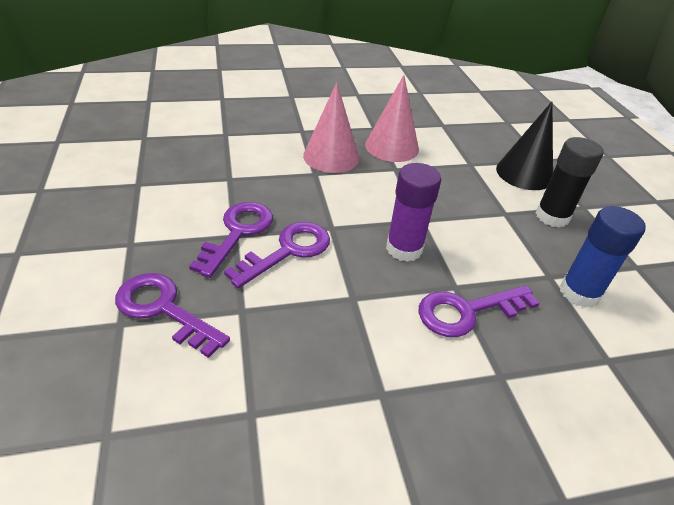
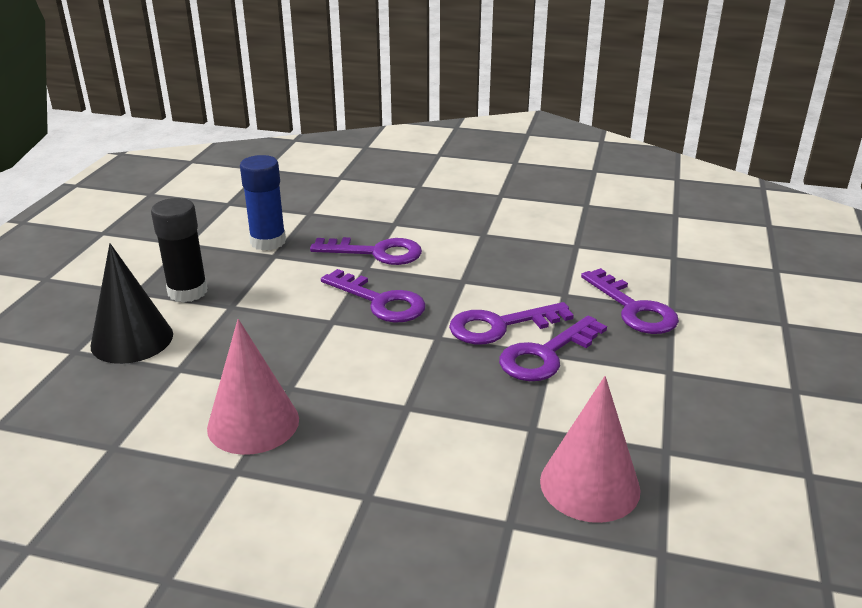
camera: 150 degrees left, 10 degrees down
(331, 156) = (362, 428): pink cone -> pink cone (589, 485)
(404, 249) = (380, 301): purple glue stick -> purple key

